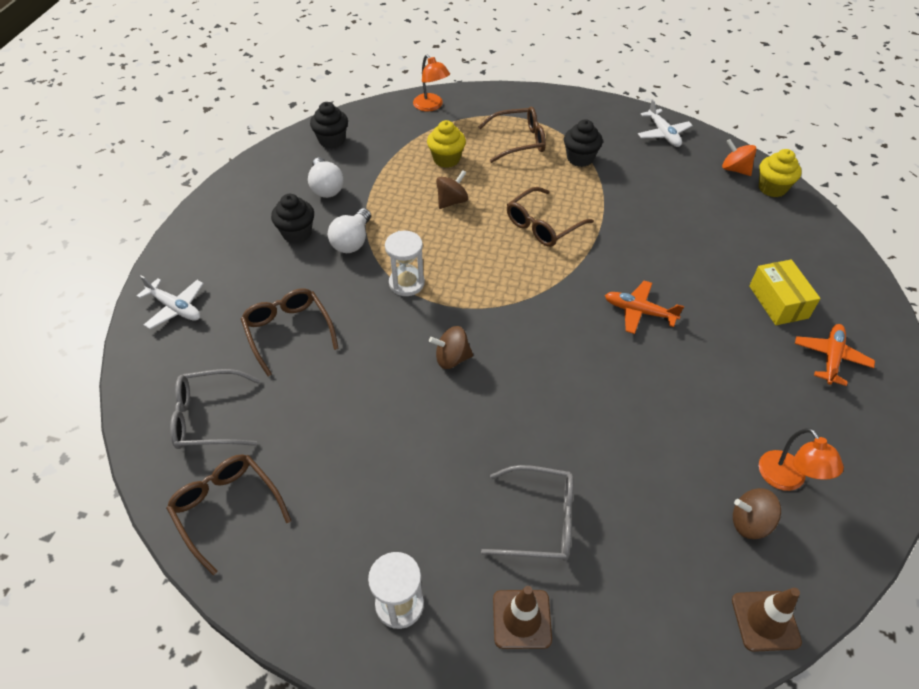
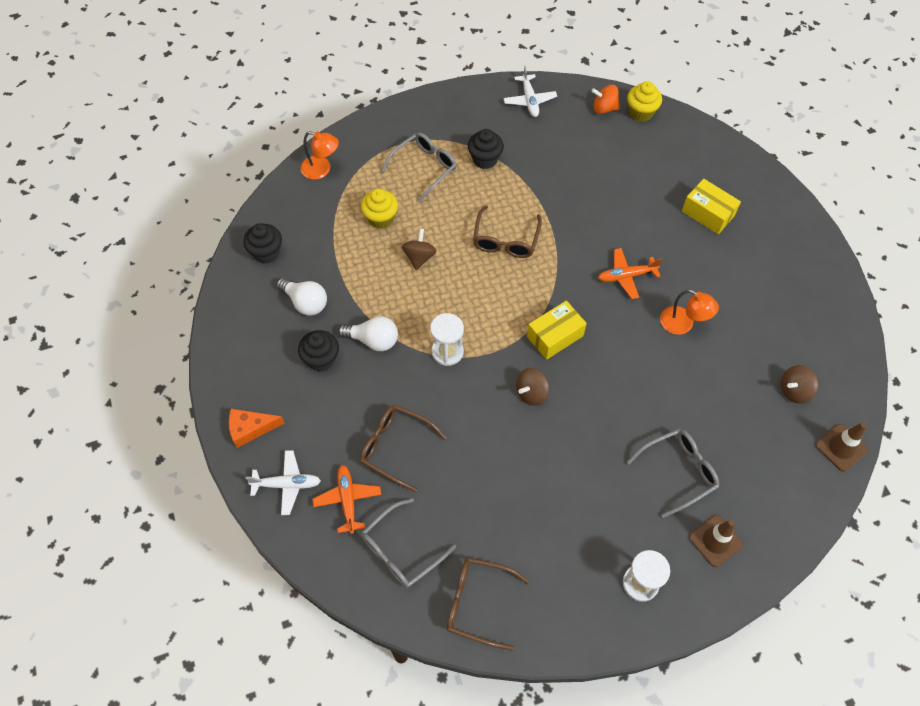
camera: 35 degrees left, 10 degrees up
(192, 252) = (250, 429): none -> orange cheese
(352, 241) = (373, 340): white light bulb -> white light bulb turned 60 degrees counterclockwise
(519, 141) = (424, 167): brown glasses -> grey glasses
(519, 324) = (555, 336): none -> yellow box
(663, 134) = (529, 100): white plane -> white plane turned 45 degrees clockwise
(787, 479) = (796, 347): orange lamp -> orange lamp (683, 324)
(831, 357) = (766, 240): orange plane -> orange plane (348, 500)

